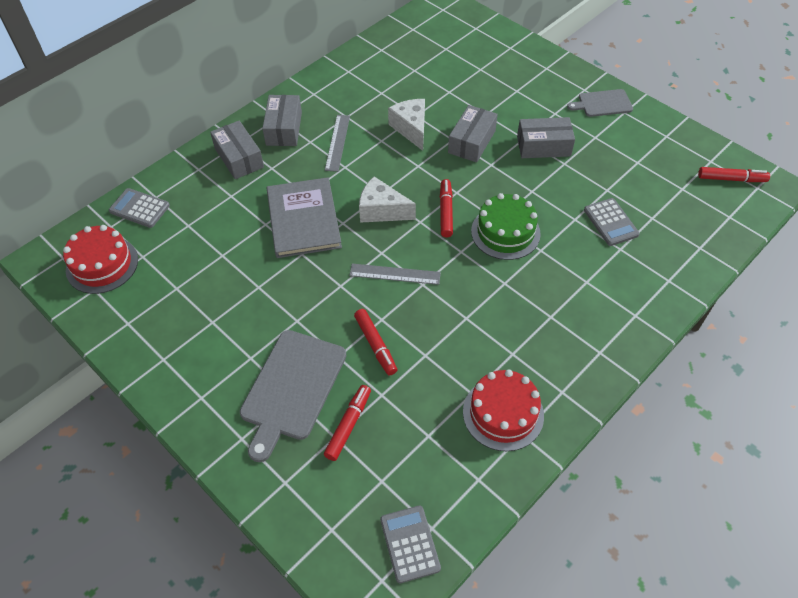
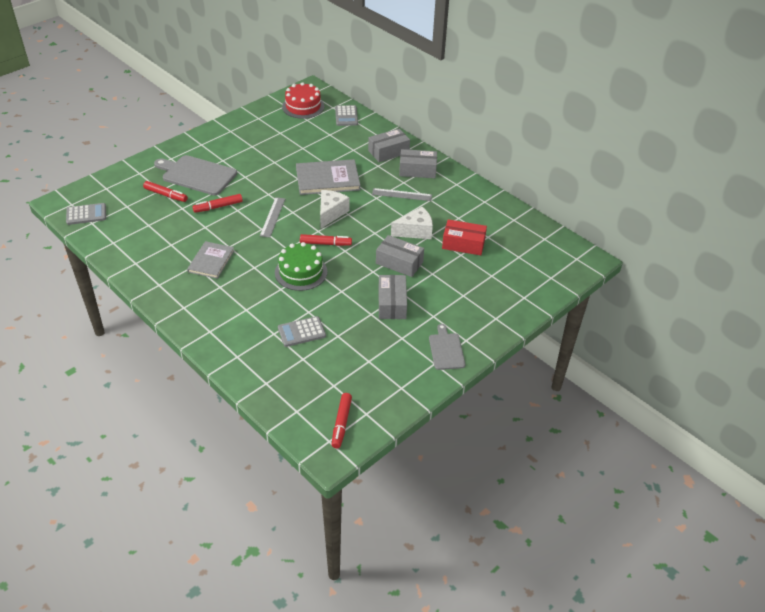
camera: 90 degrees right, 10 degrees down
(139, 208) = (346, 116): grey calculator -> grey calculator turned 150 degrees clockwise
(430, 89) = (463, 244): none -> red box
(501, 334) = (211, 261): none -> grey book
(503, 413) = (152, 256): red cake -> none

